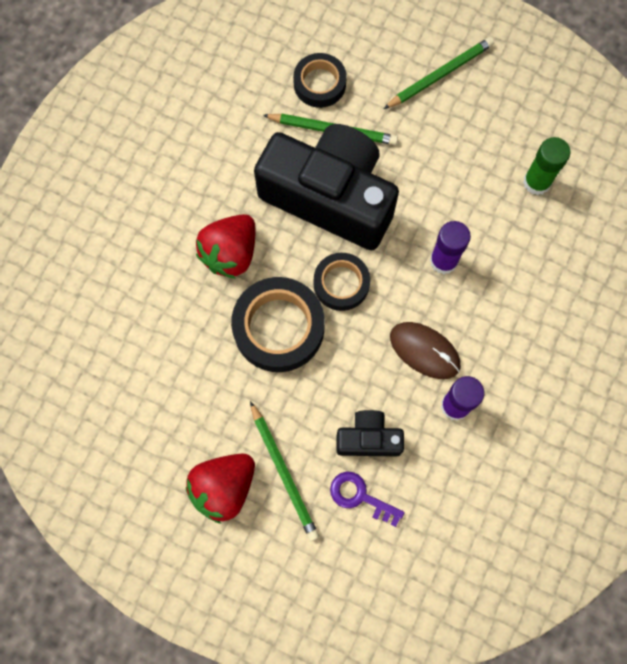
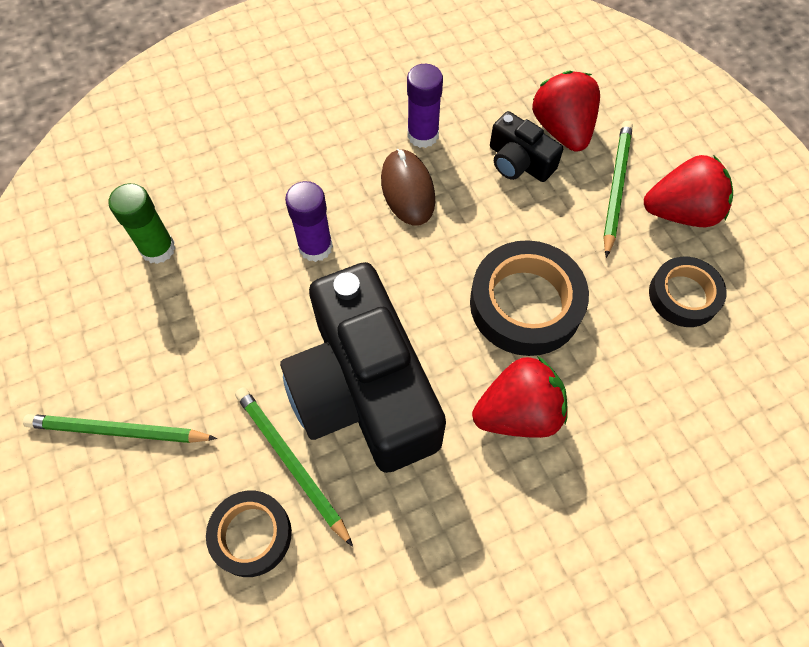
camera: 140 degrees left, 10 degrees down
(341, 284) = (430, 298): black tape -> black tape (683, 295)
(360, 497) = (562, 129): purple key -> red strawberry

